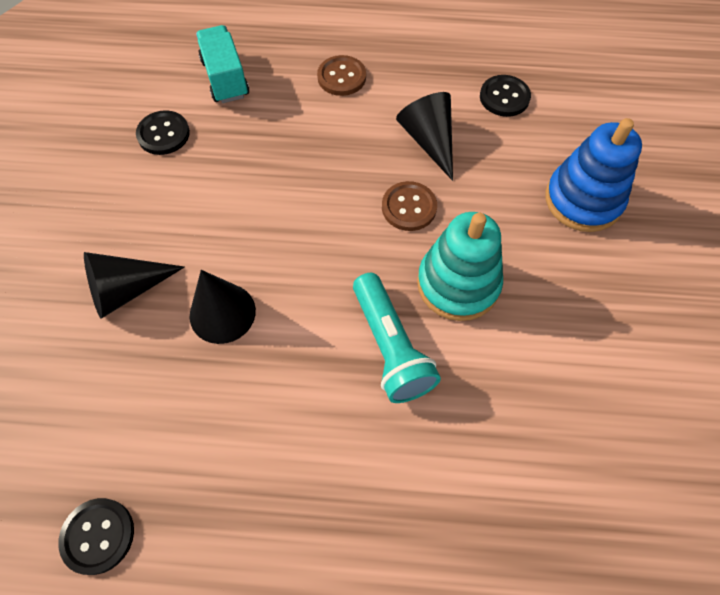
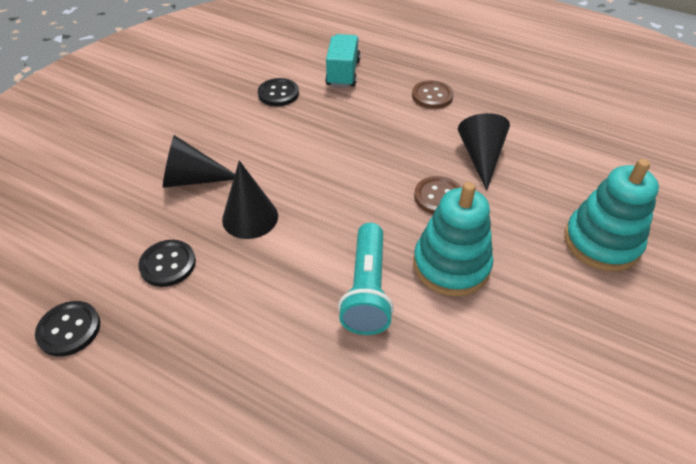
camera: 25 degrees right, 15 degrees down
(504, 97) = (564, 147): black button -> black button (168, 264)
(583, 200) = (601, 242): blue stacking toy -> turquoise stacking toy

